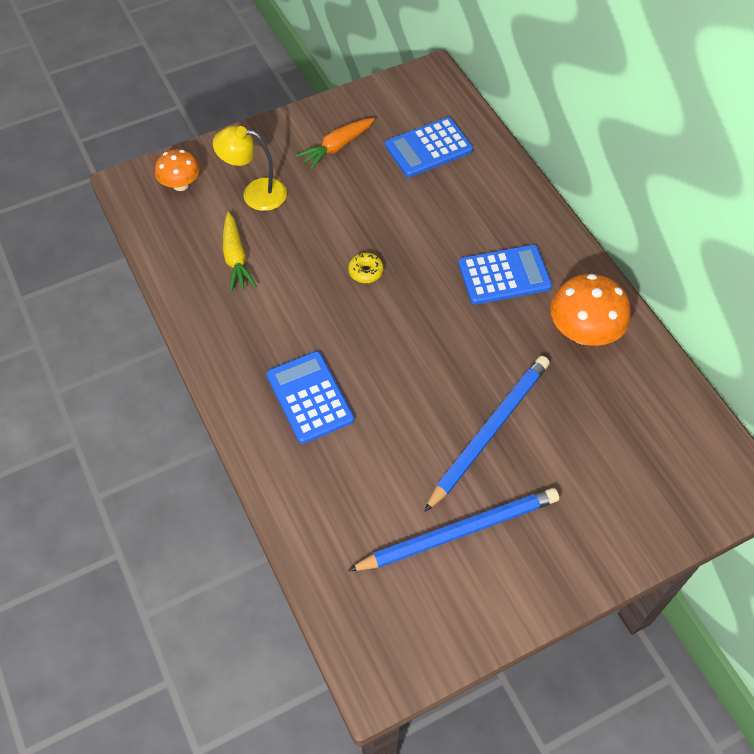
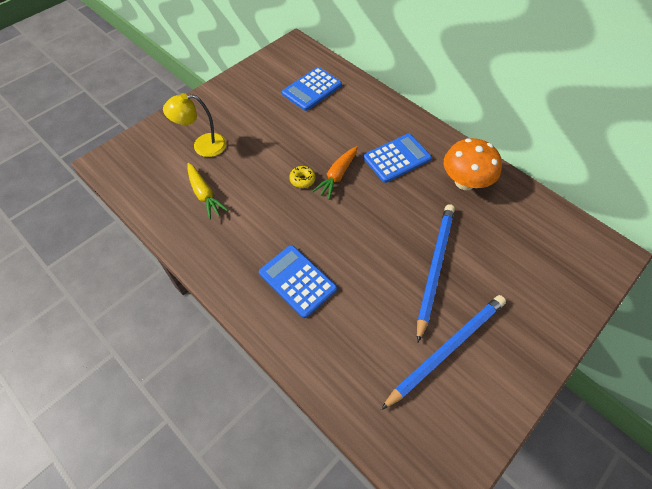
camera: 20 degrees left, 0 degrees up
(180, 184) = (144, 153): orange mushroom -> none
(336, 147) = (249, 103): orange carrot -> orange carrot (337, 176)

